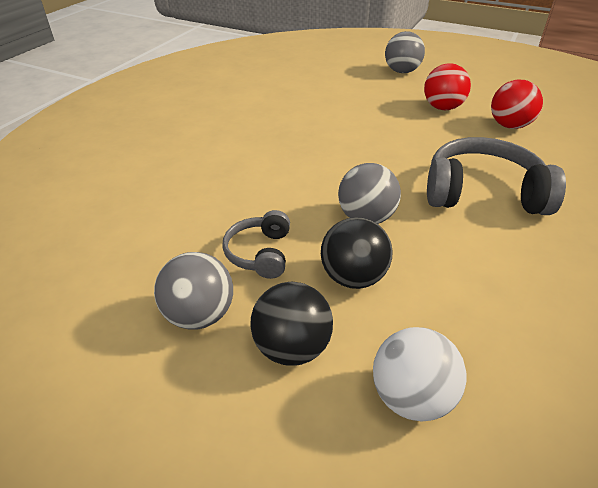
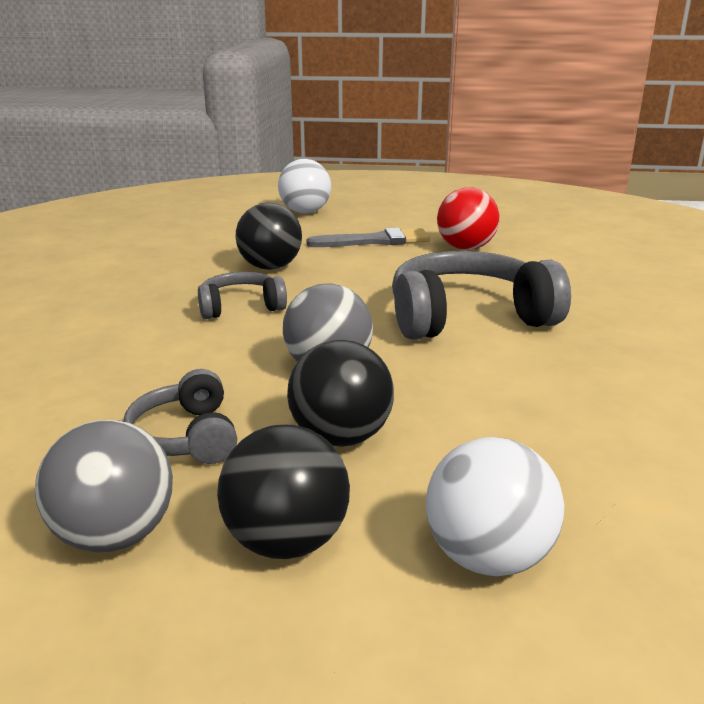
camera: 20 degrees left, 15 degrees down
(327, 153) = (241, 307): none -> grey headphones
(359, 121) = (270, 267): none -> black ball
(402, 71) = (305, 212): grey ball -> white ball
(442, 108) = (375, 241): red ball -> grey brush

